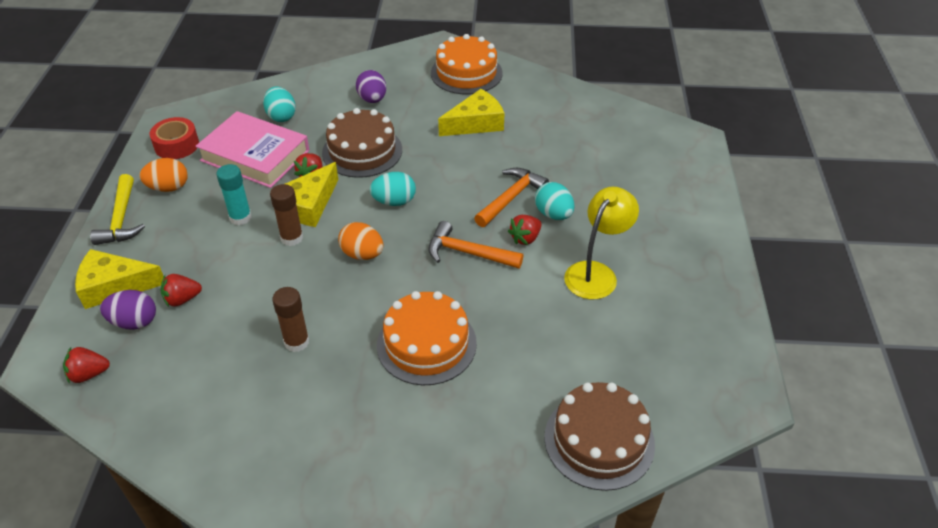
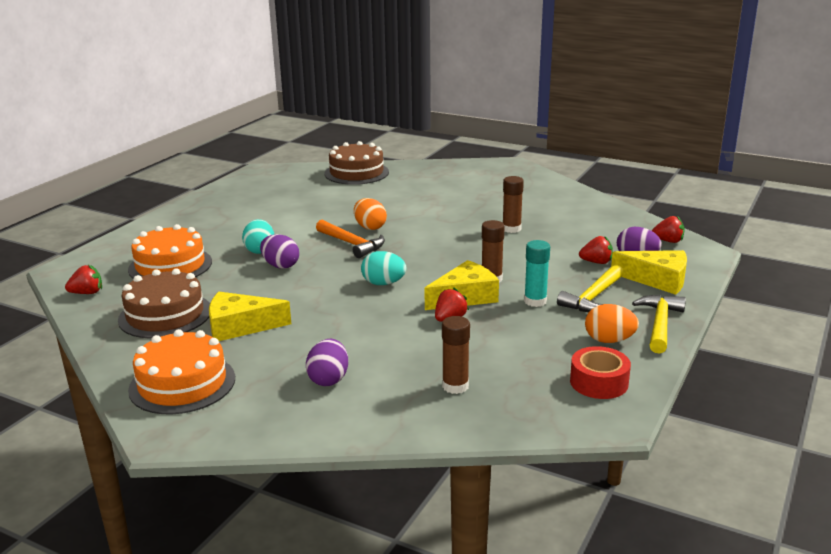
camera: 155 degrees left, 20 degrees down
(184, 238) = (593, 297): none -> yellow hammer
(255, 155) = (504, 350): pink book -> none
(281, 116) = (455, 386): turquoise egg -> brown glue stick
(362, 151) = (383, 328): brown cake -> brown cake (165, 315)
(362, 254) = (436, 258): orange egg -> orange egg (370, 227)
(426, 344) = (422, 213): orange cake -> orange cake (170, 265)
(510, 198) = (280, 266): orange hammer -> purple egg
(525, 238) = (299, 243): red strawberry -> red strawberry (87, 293)
(596, 273) = (273, 219): yellow lamp -> none

